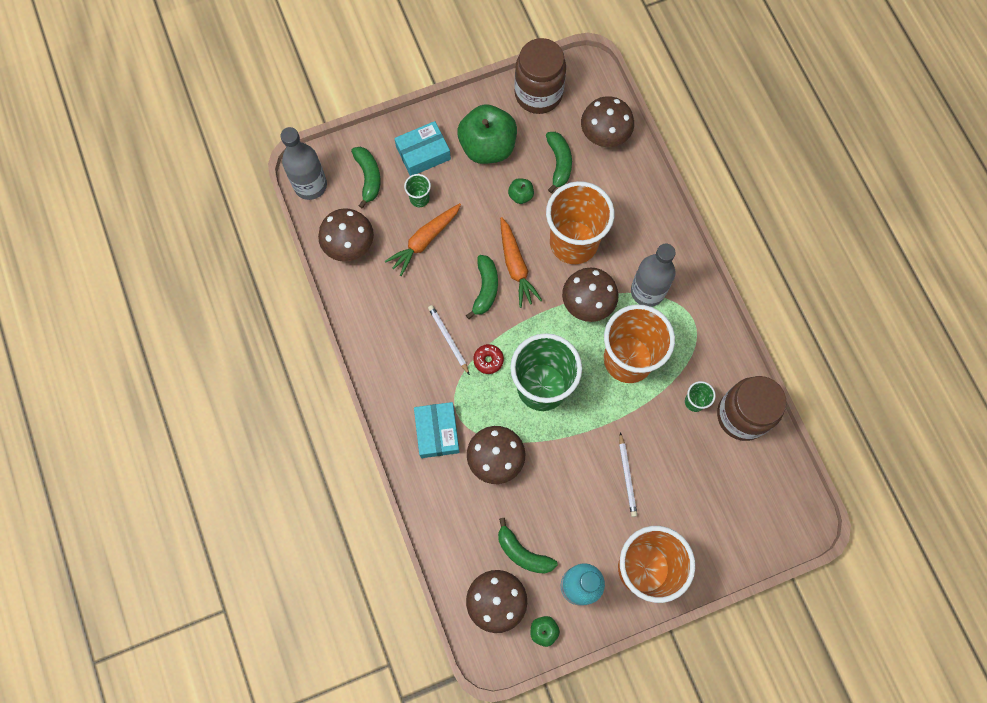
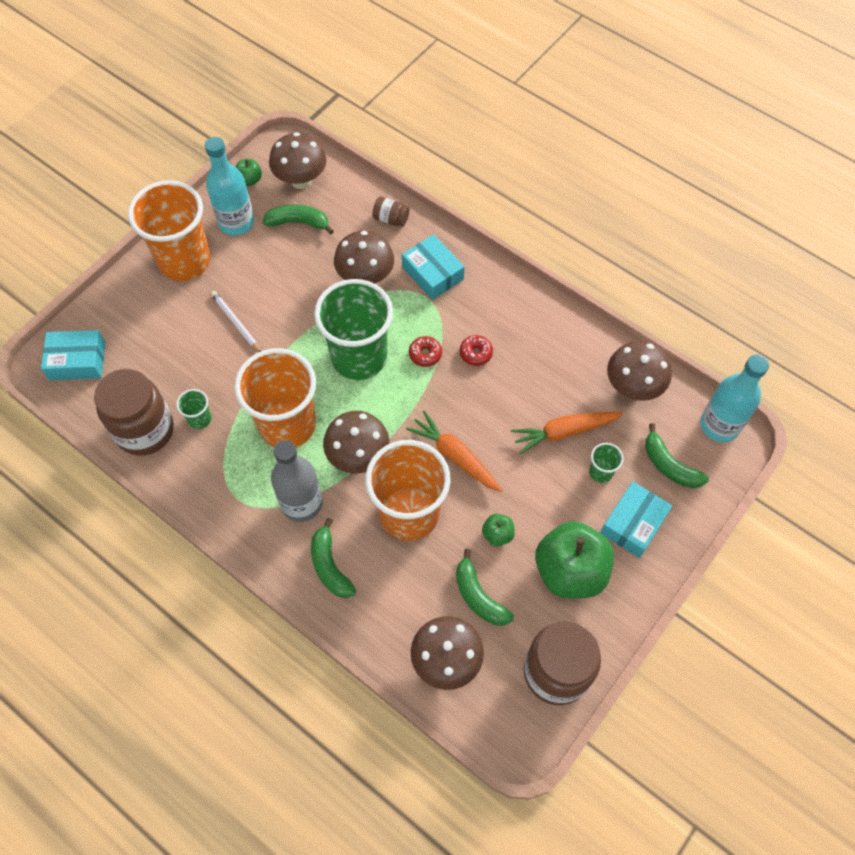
camera: 150 degrees right, 10 degrees down
(310, 185) = (719, 425): grey bottle -> turquoise bottle
(424, 241) = (564, 432): orange carrot -> orange carrot turned 120 degrees counterclockwise
(439, 509) = (391, 219): none -> brown jar
(448, 339) = (476, 353): white pencil -> red donut
(485, 288) = (471, 417): green banana -> green banana (330, 566)
(775, 513) = (77, 361): none -> turquoise box

